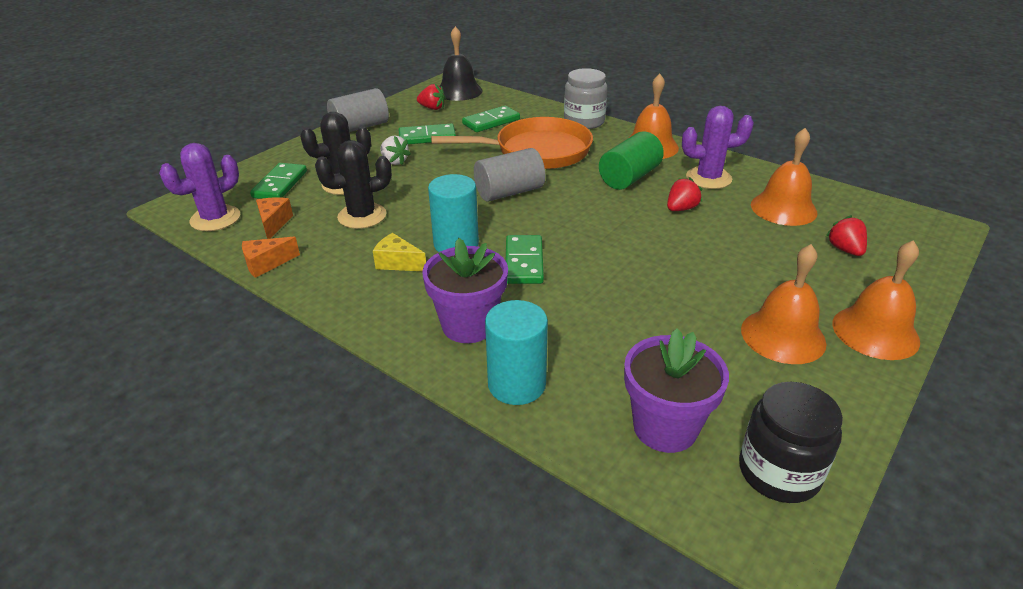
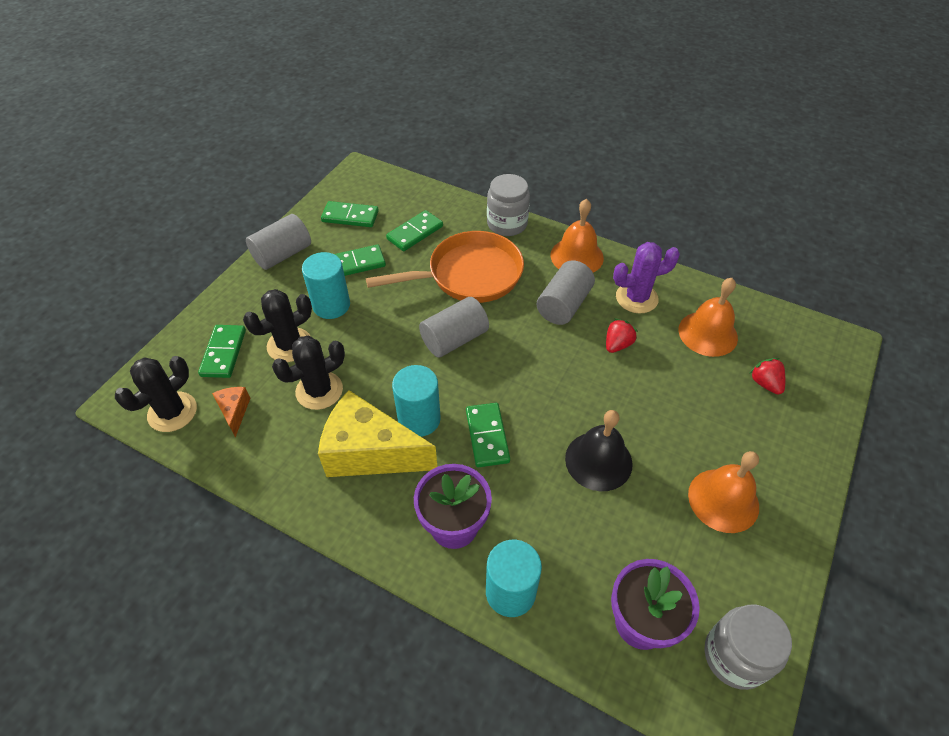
camera: 10 degrees left, 15 degrees up
(215, 219) = (172, 412): purple cactus -> black cactus
(266, 264) = (244, 470): orange cheese -> none
(394, 161) = (331, 305): white strawberry -> turquoise cylinder
(398, 263) = (370, 452): yellow cheese -> yellow cheese, size x2.23
(432, 108) = (350, 216): red strawberry -> green domino
(459, 91) = (371, 186): black bell -> black bell (598, 461)
(629, 177) = (564, 305): green cylinder -> grey cylinder
(779, 472) = (735, 656): black jar -> grey jar
(875, 332) = (797, 484): orange bell -> none

